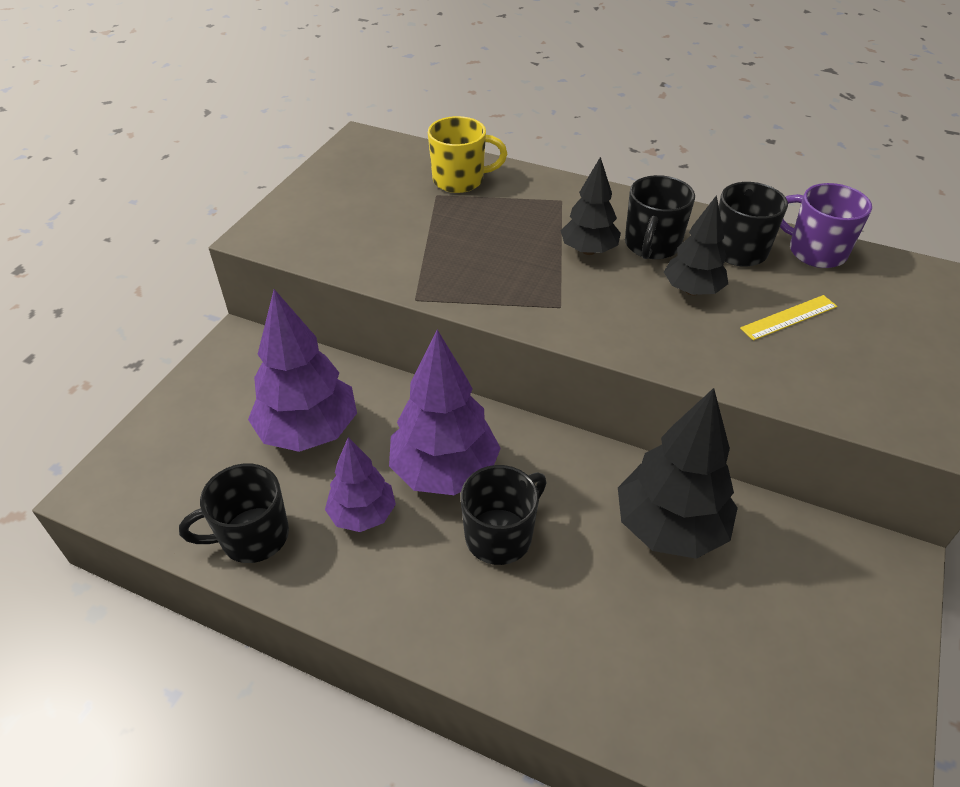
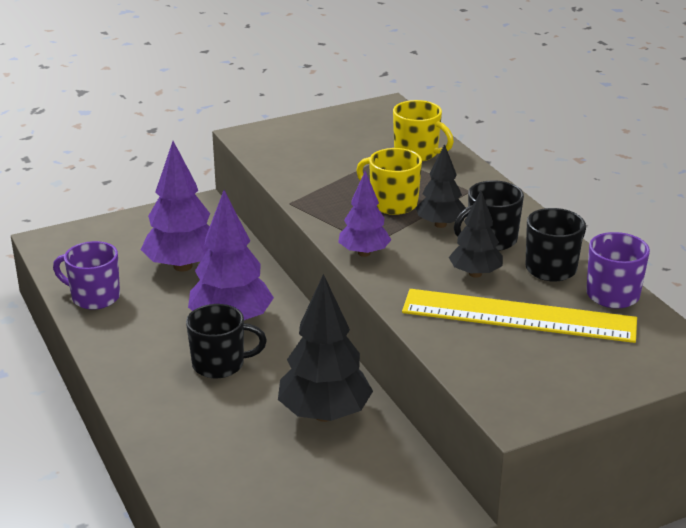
camera: 40 degrees right, 15 degrees down
(252, 537) = (94, 297): black mug -> purple mug
(363, 514) = (160, 317): purple tree -> purple tree (364, 253)
(515, 248) = (392, 203): none -> yellow mug
(789, 317) = (518, 316): yellow ruler -> yellow ruler, size x2.40

